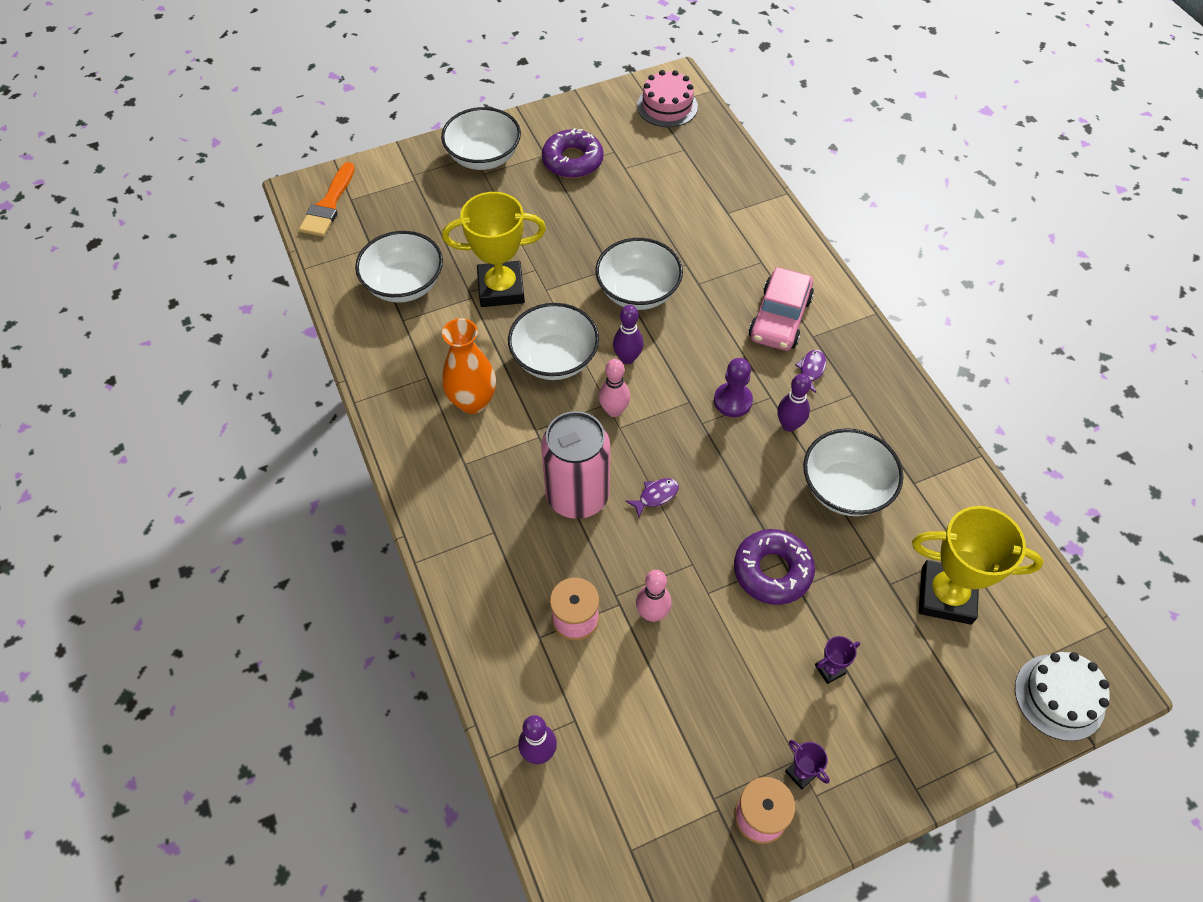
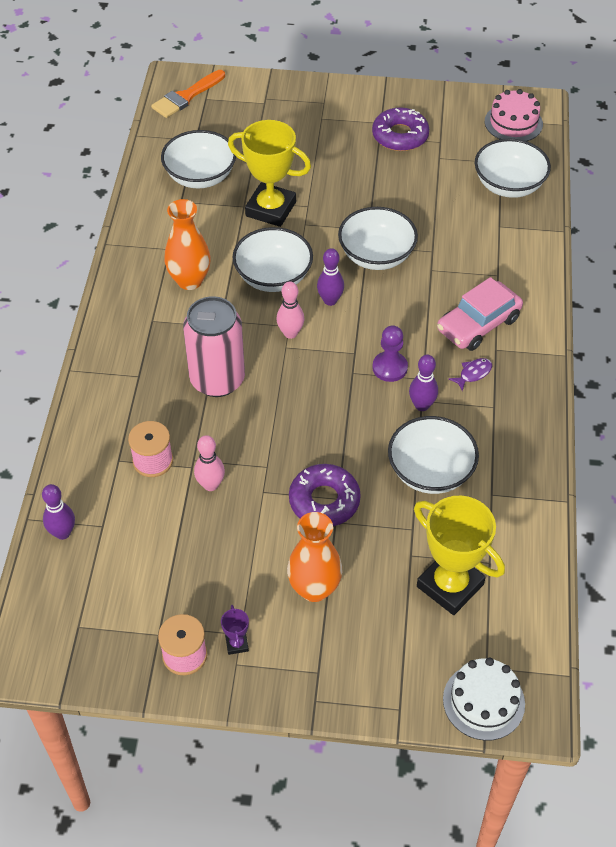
camera: 30 degrees right, 5 degrees down
(484, 157) = (330, 106): white bowl -> white bowl (508, 185)
(656, 496) = (276, 407): purple fish -> none
(830, 669) = (314, 588): purple trophy -> orange vase

